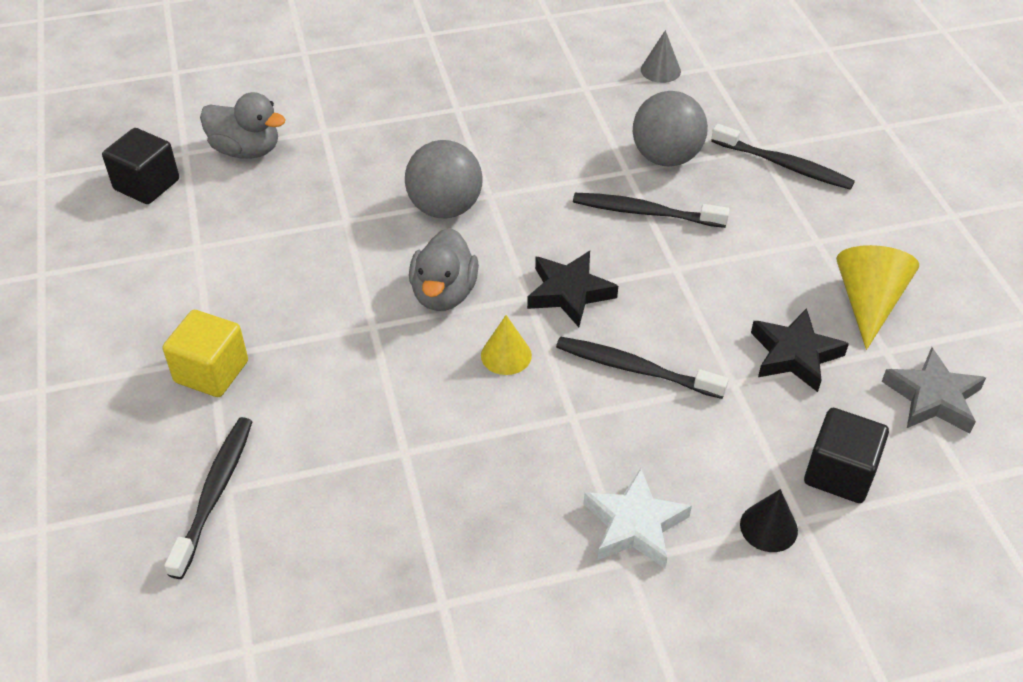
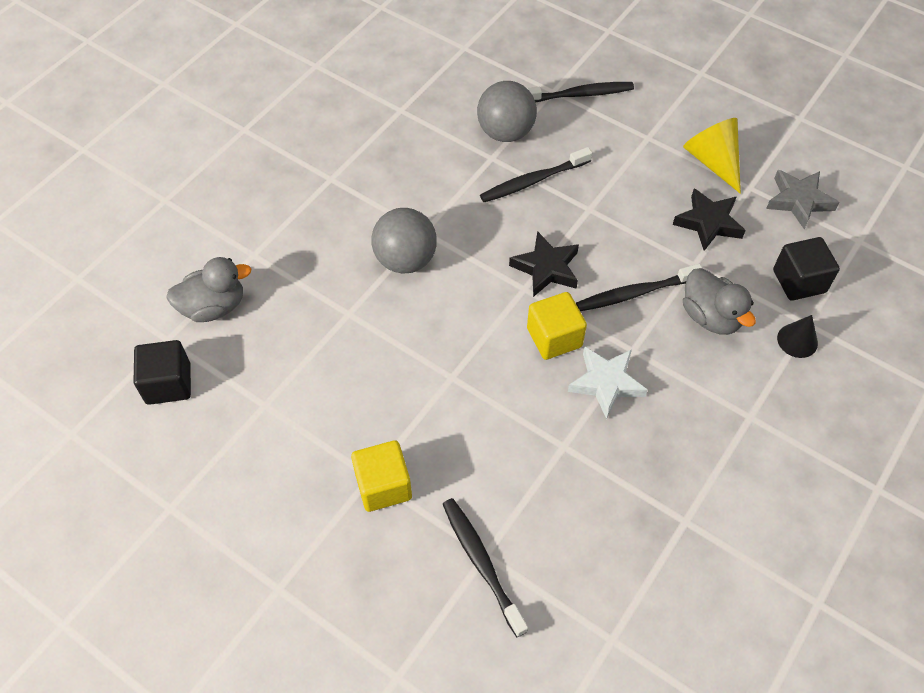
camera: 40 degrees left, 10 degrees up
(444, 294) = (472, 322): grey duck -> grey duck (710, 317)
(506, 355) = (554, 337): yellow cone -> yellow cube
(634, 525) = (733, 392): white star -> white star (606, 383)
(660, 70) = (436, 67): grey cone -> none

